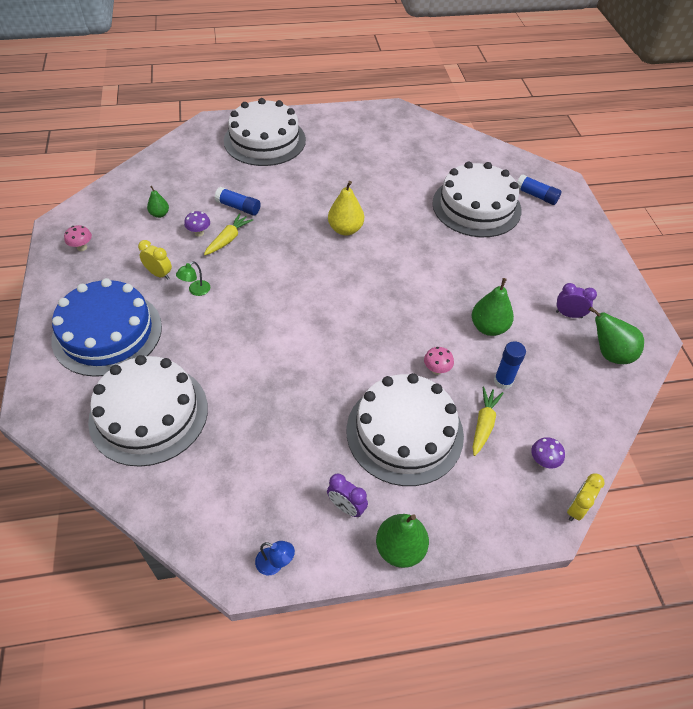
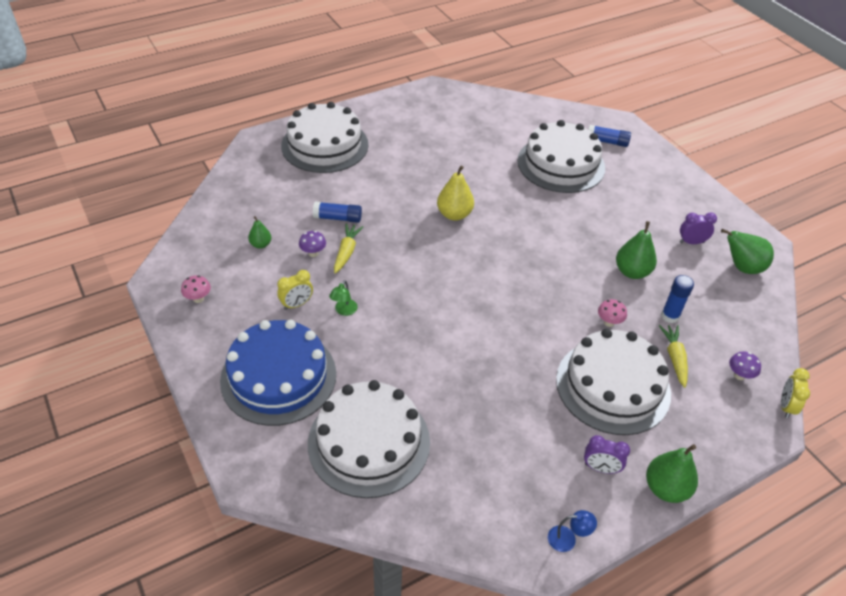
camera: 20 degrees left, 5 degrees down
(159, 274) = (297, 304): yellow clock -> yellow clock turned 135 degrees clockwise

